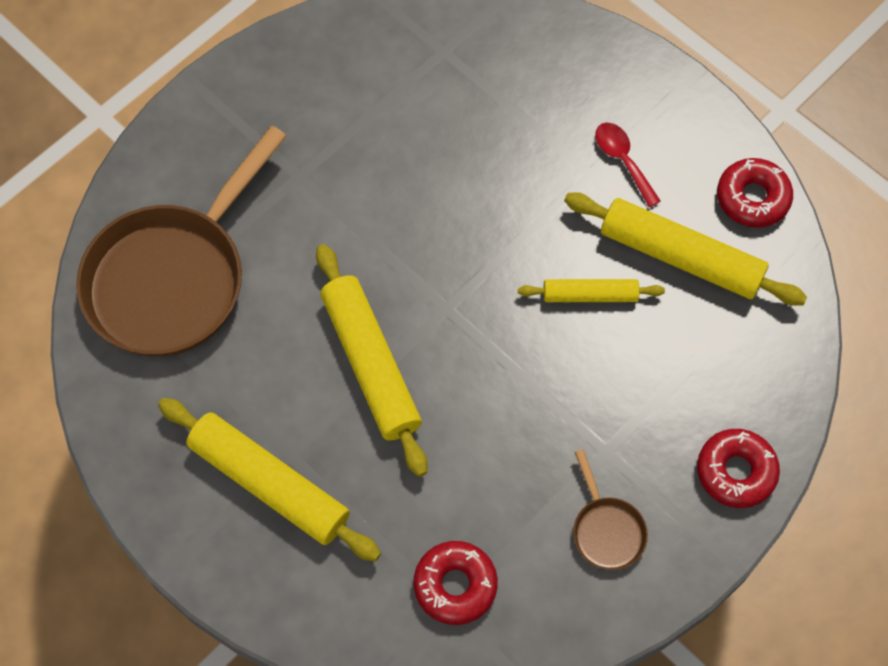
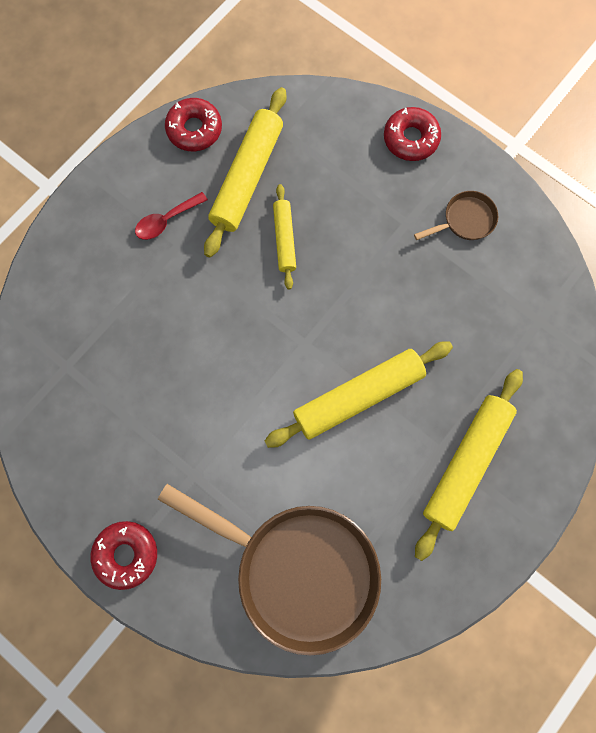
camera: 95 degrees left, 10 degrees up
(455, 585) = (521, 319): red donut -> red donut (126, 554)

